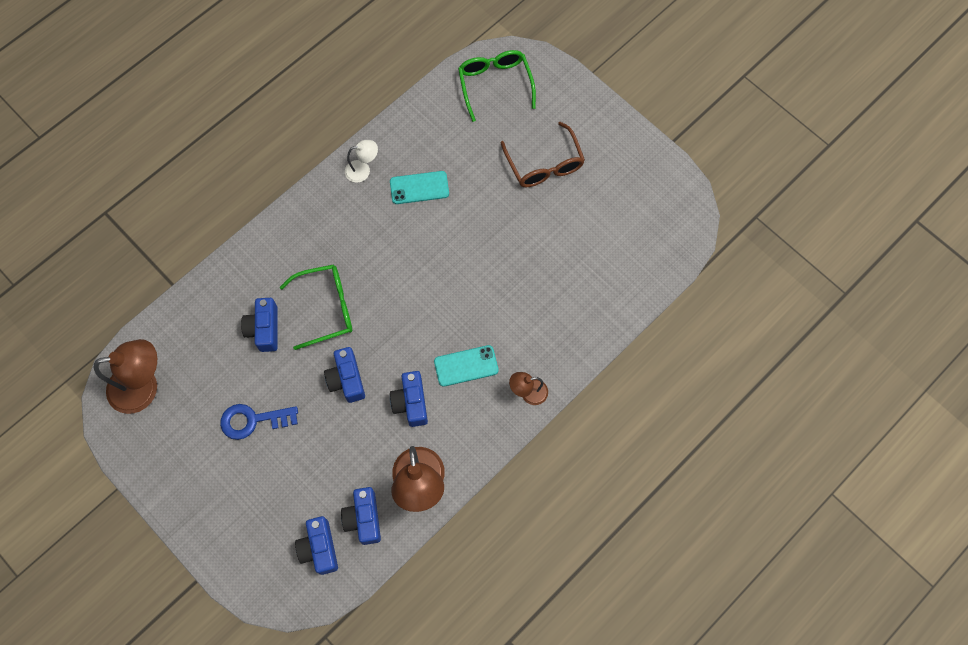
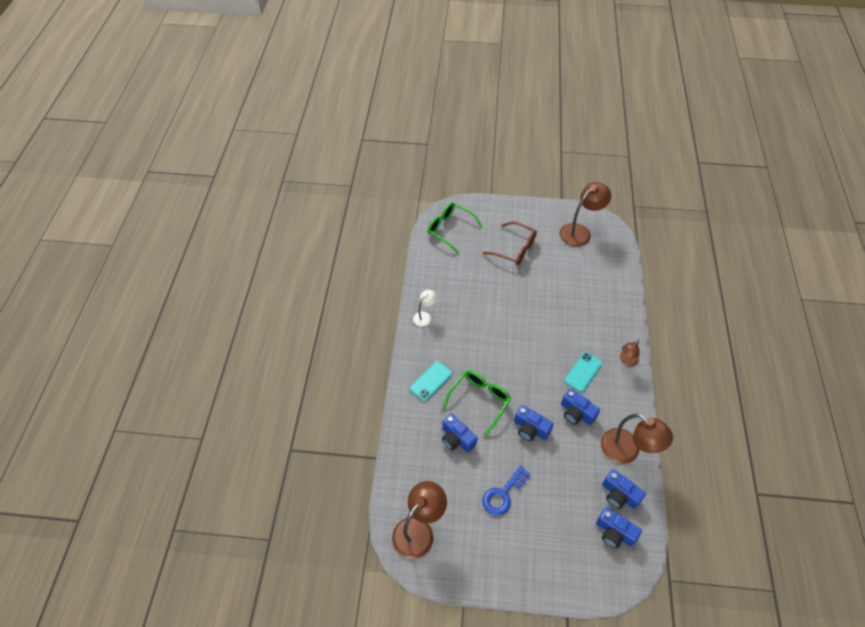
camera: 40 degrees left, 15 degrees down
(419, 188) = (464, 303): turquoise phone -> turquoise phone (431, 381)
(646, 200) = (580, 231): none -> brown lamp

